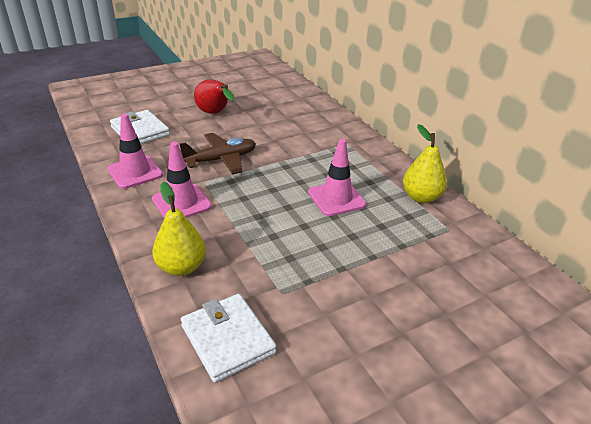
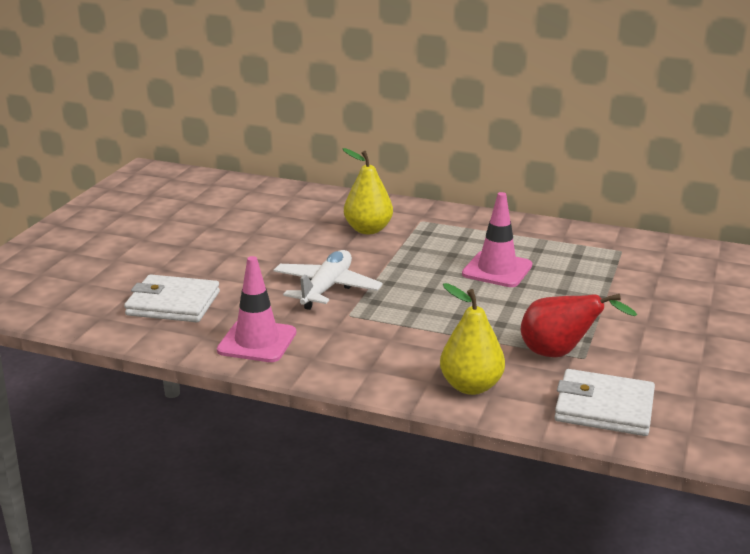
camera: 40 degrees left, 10 degrees down
(181, 203) = (365, 342): pink traffic cone -> none
(215, 113) = (225, 250): red pear -> red pear (560, 353)
(221, 160) = (326, 288): brown plane -> white plane
(421, 197) = (561, 237): yellow pear -> yellow pear (368, 230)

